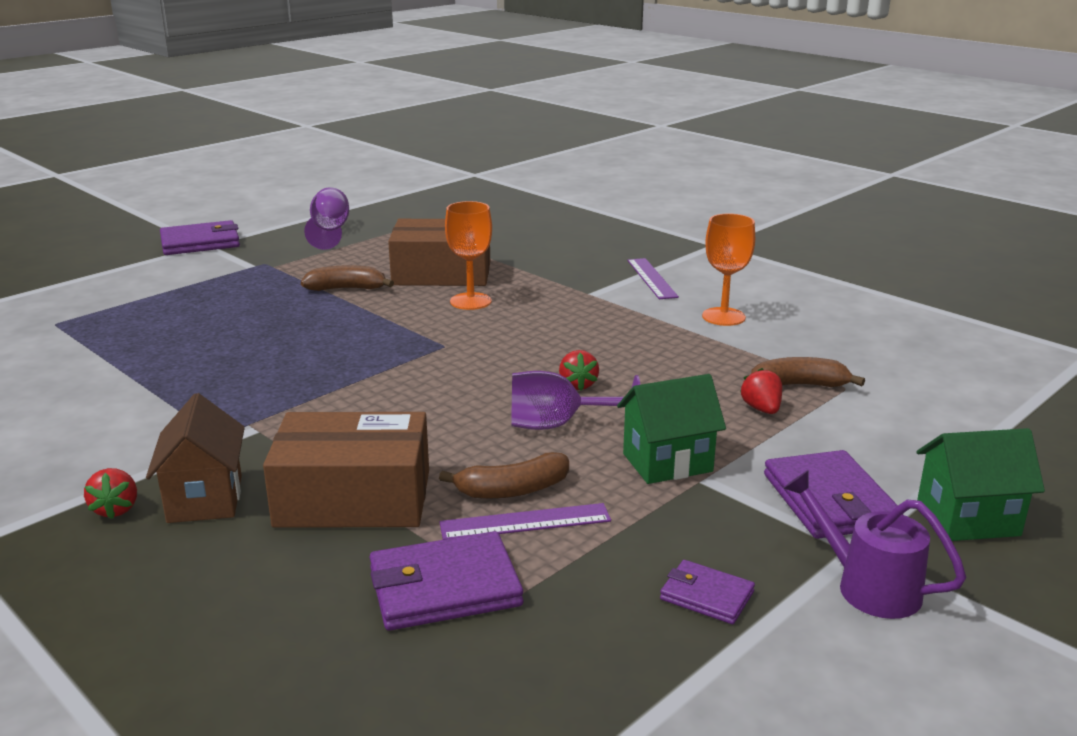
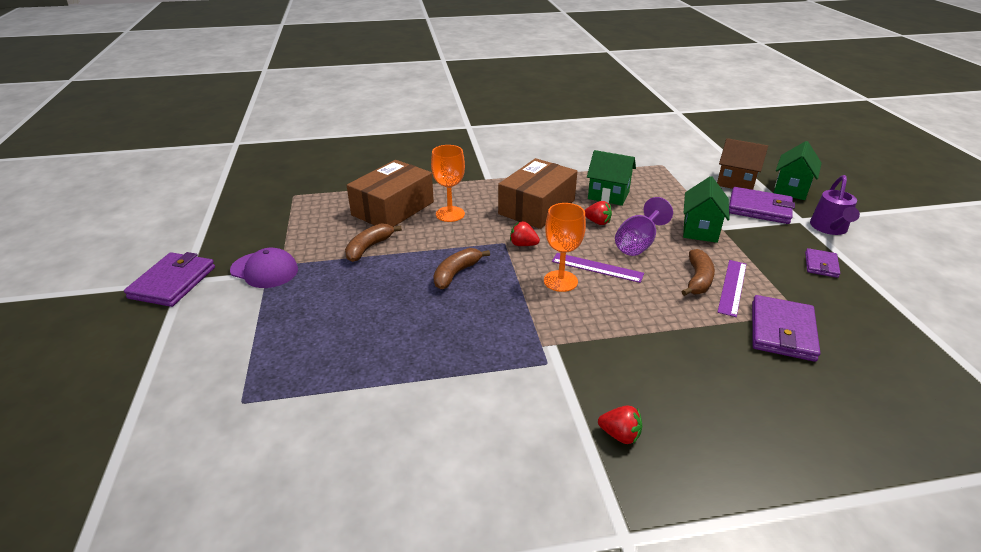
camera: 55 degrees left, 10 degrees up
(205, 499) = (633, 390): brown house -> brown house (736, 183)
(255, 264) = (264, 270): none -> purple cap
(330, 232) = (250, 223): purple goblet -> none
(353, 498) = (672, 332): brown box -> brown box (537, 207)
(651, 278) = (489, 157): purple ruler -> purple ruler (597, 267)
(668, 373) = (608, 195): none -> green house
(706, 596) = (821, 265): purple wallet -> purple wallet turned 45 degrees counterclockwise
(723, 317) = (559, 159): orange goblet -> orange goblet (560, 281)
(761, 409) = (666, 189): red strawberry -> red strawberry (523, 244)
(799, 385) = (651, 172): brown banana -> brown banana (456, 273)
(867, 586) = (829, 228): purple watering can -> purple watering can turned 60 degrees counterclockwise

